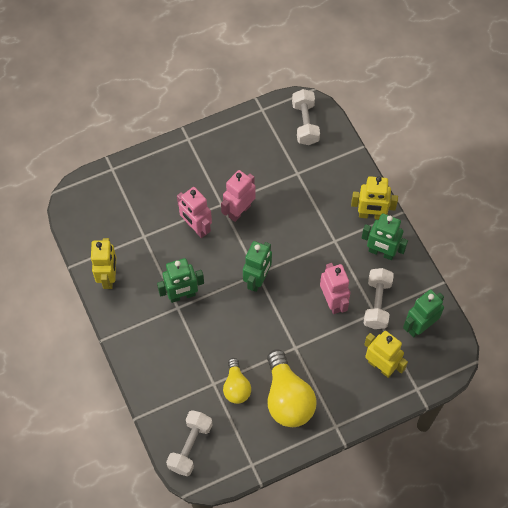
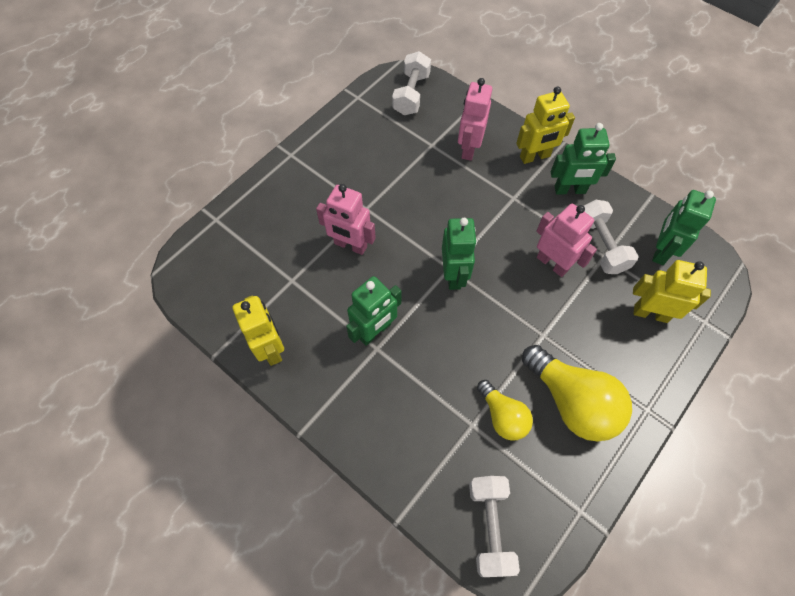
camera: 25 degrees left, 0 degrees up
(239, 211) = (390, 208): pink robot -> pink robot (469, 148)
(305, 123) = (411, 94): white dumbbell -> white dumbbell turned 45 degrees clockwise

